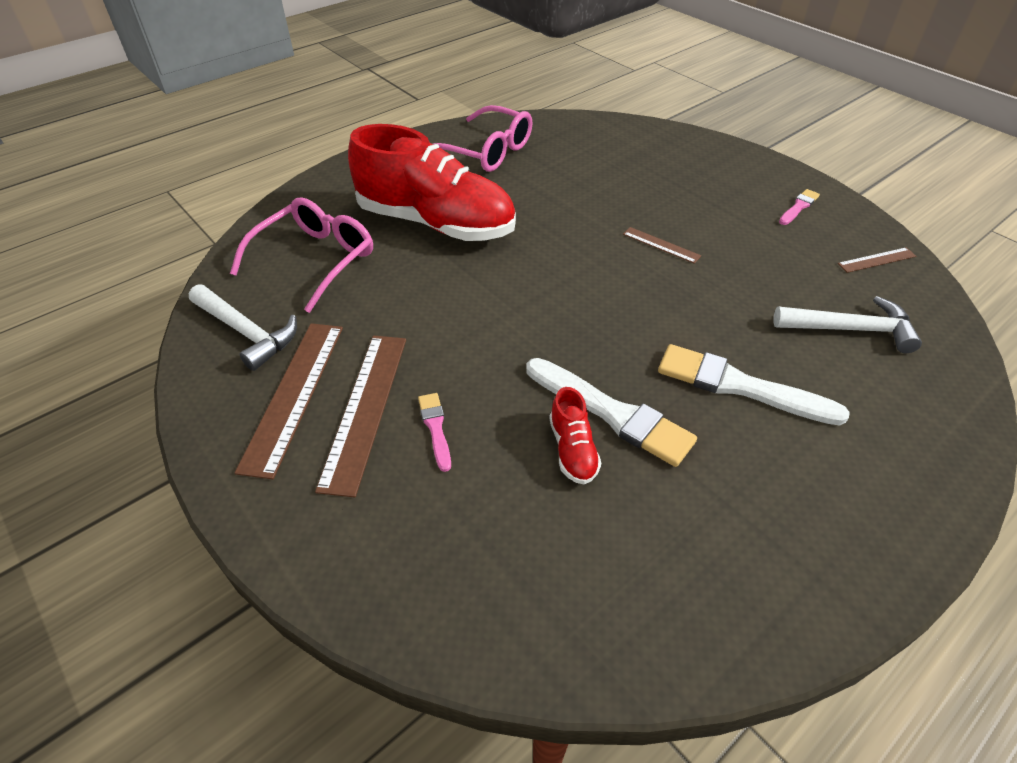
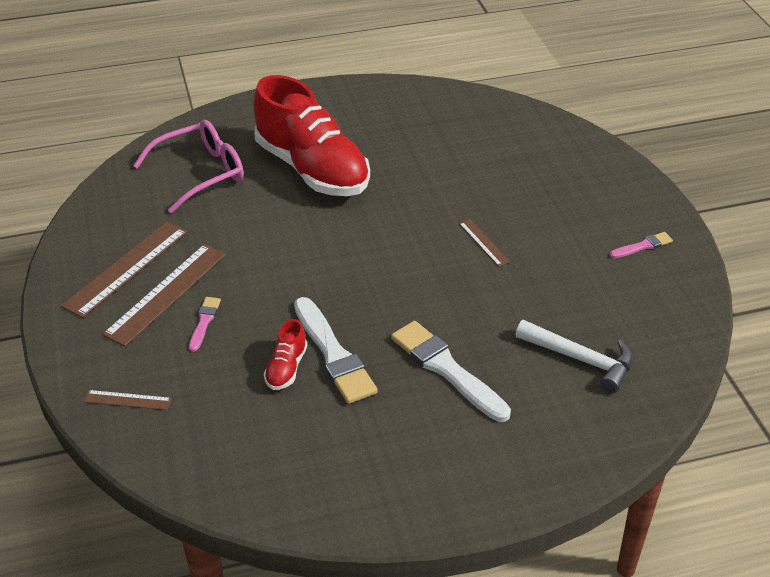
camera: 25 degrees right, 5 degrees down
(246, 332) = (120, 214): white hammer -> none
(486, 151) = (402, 115): pink glasses -> none
(876, 260) = (666, 313): brown ruler -> brown ruler (127, 400)

